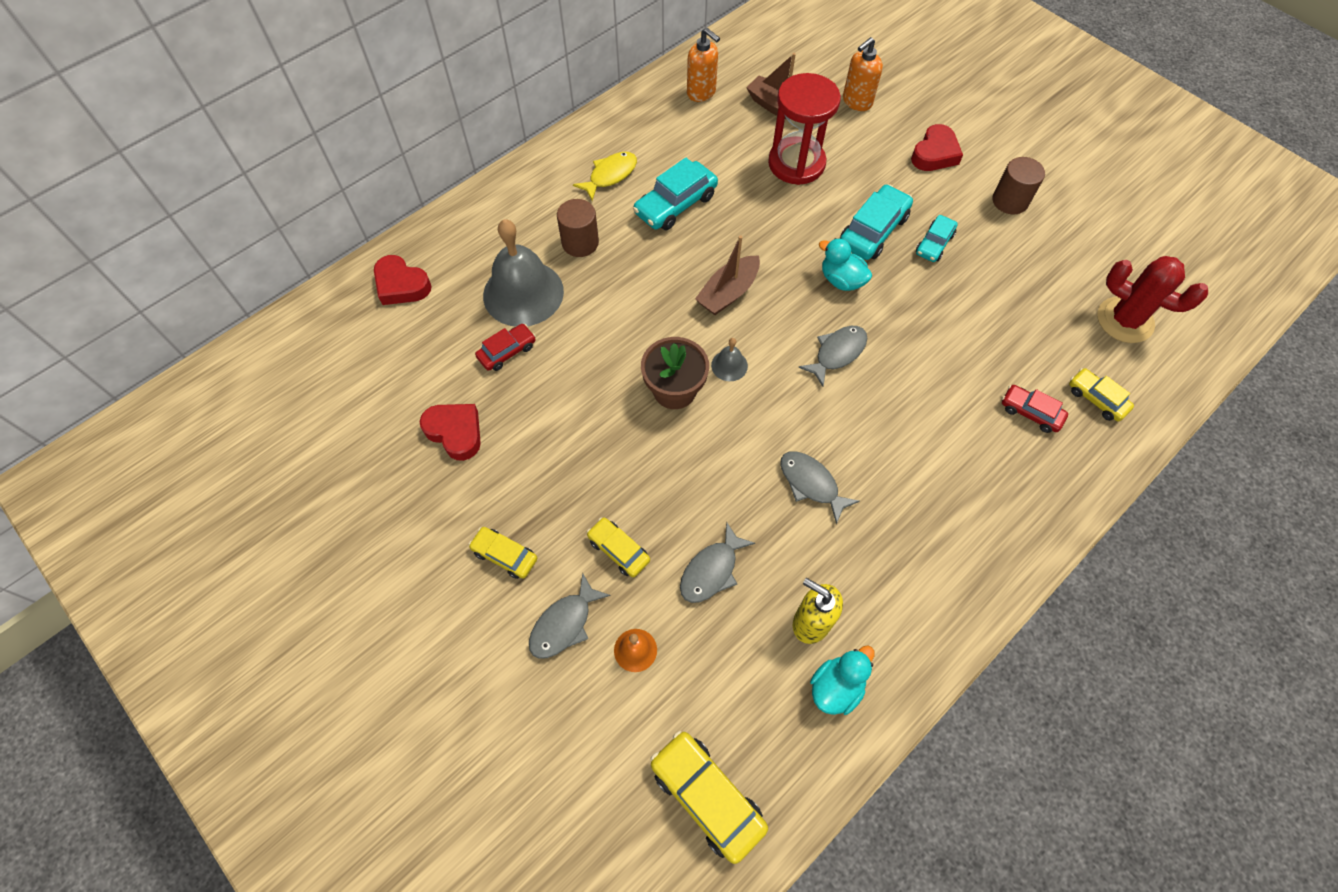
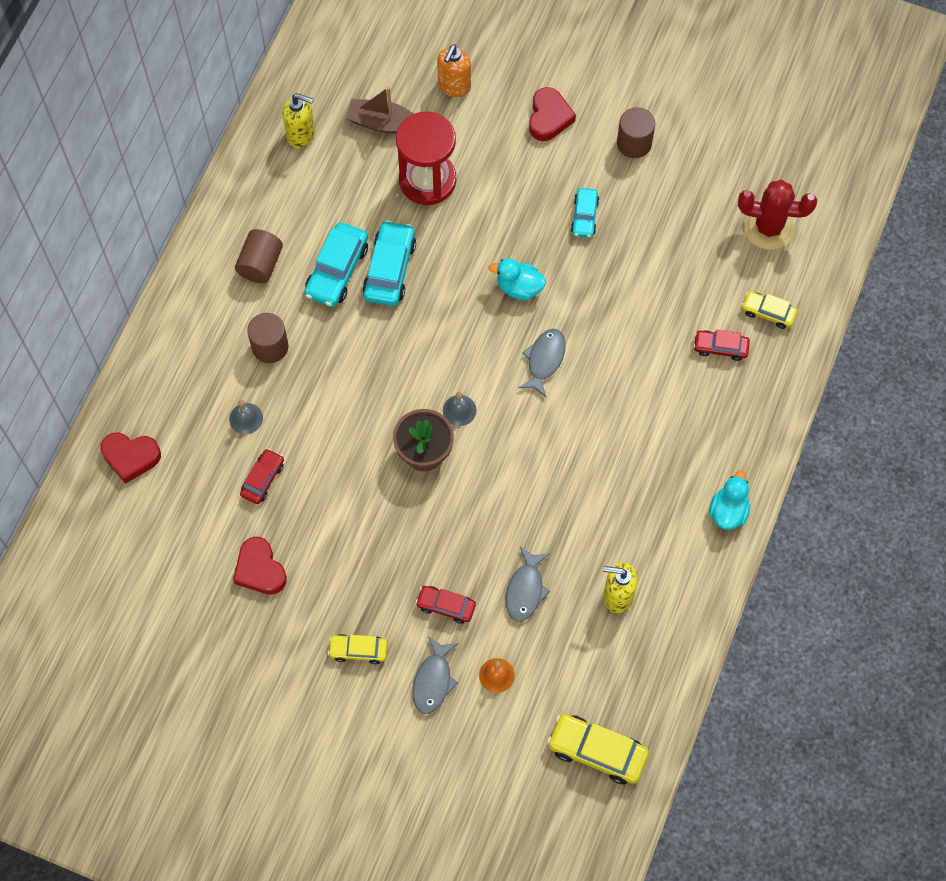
camera: 25 degrees left, 5 degrees up
(455, 432) = (260, 569): red heart -> red heart turned 135 degrees counterclockwise
(523, 293) = (246, 418): grey bell -> grey bell, size x0.43
(610, 175) = (260, 264): yellow fish -> brown cylinder
(619, 550) = (446, 606): yellow car -> red car
(701, 93) = (301, 135): orange soap dispenser -> yellow soap dispenser
(728, 293) = (426, 341): brown boat -> none
(811, 484) = (571, 485): grey fish -> none
(836, 687) = (655, 634): turquoise duck -> turquoise duck (728, 511)
(873, 231) = (526, 225): turquoise car -> turquoise car (390, 269)

